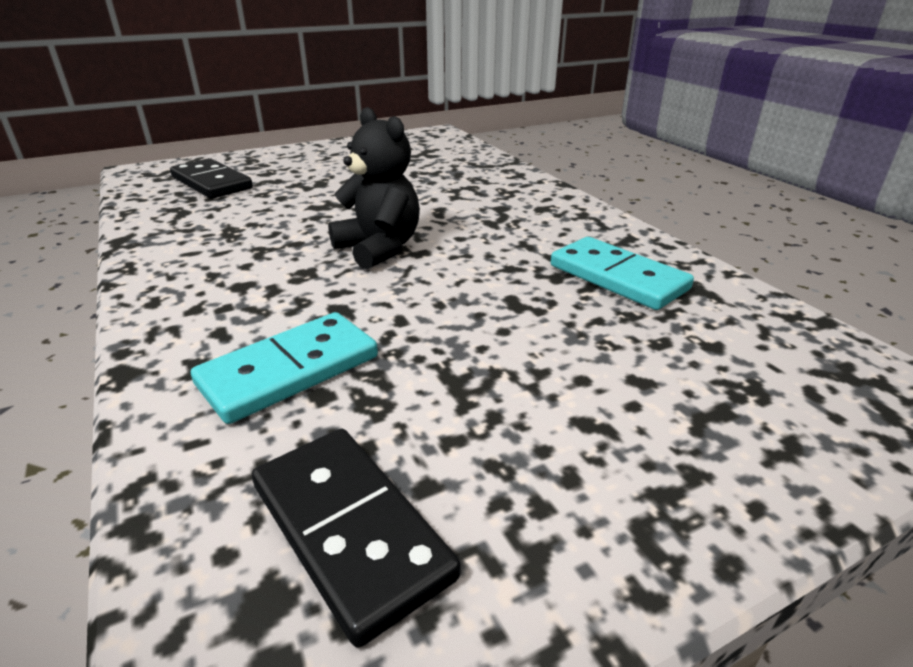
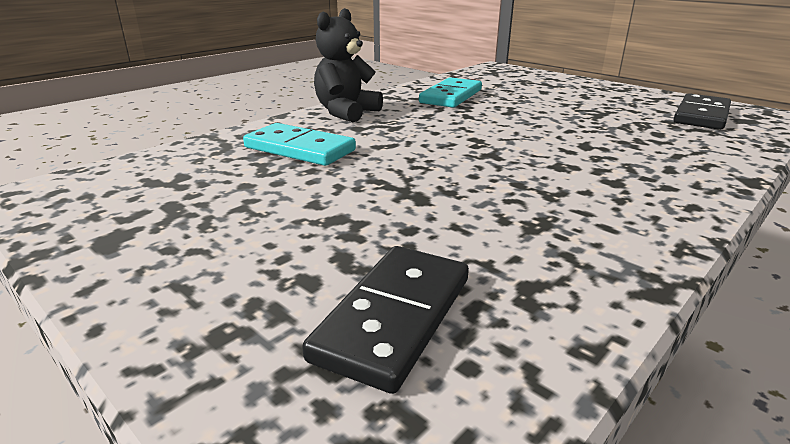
camera: 110 degrees left, 5 degrees down
(289, 370) = (659, 142): turquoise domino -> turquoise domino (299, 149)
(379, 249) = (488, 151): black teddy bear -> black teddy bear (346, 113)

